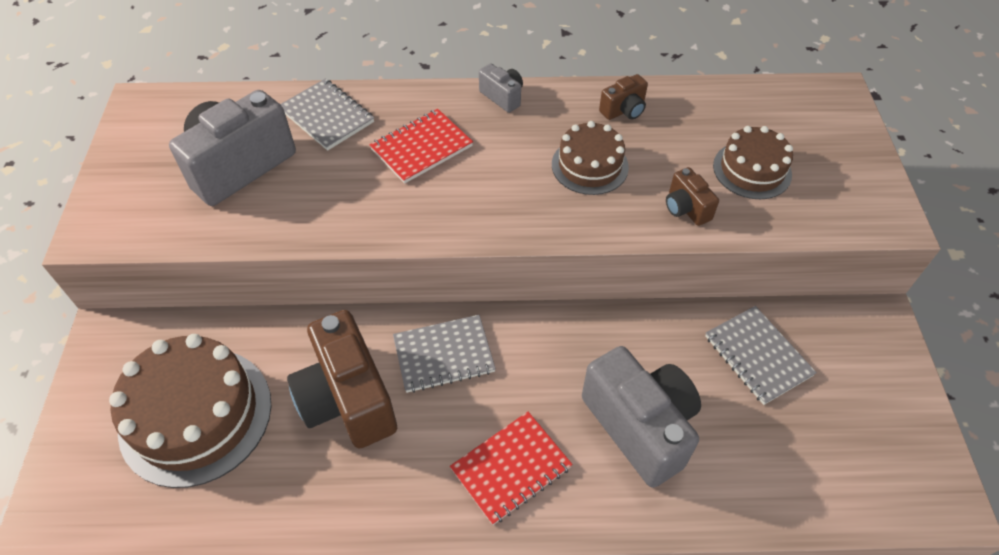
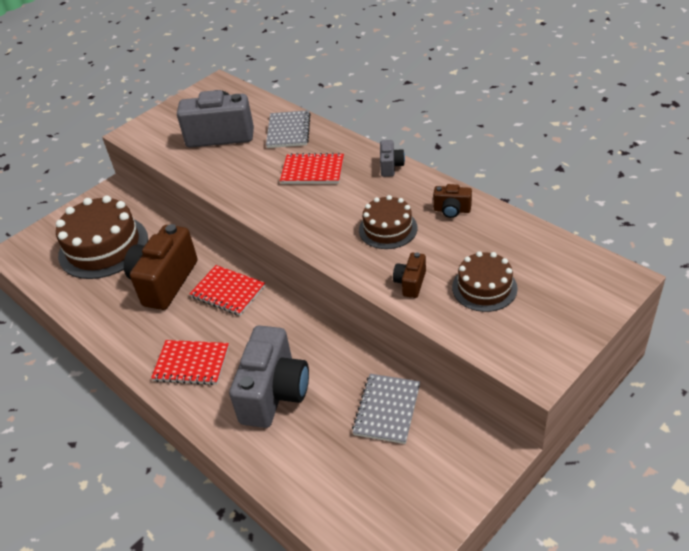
camera: 50 degrees right, 10 degrees down
(444, 355) = (228, 292): grey notebook -> red notebook

